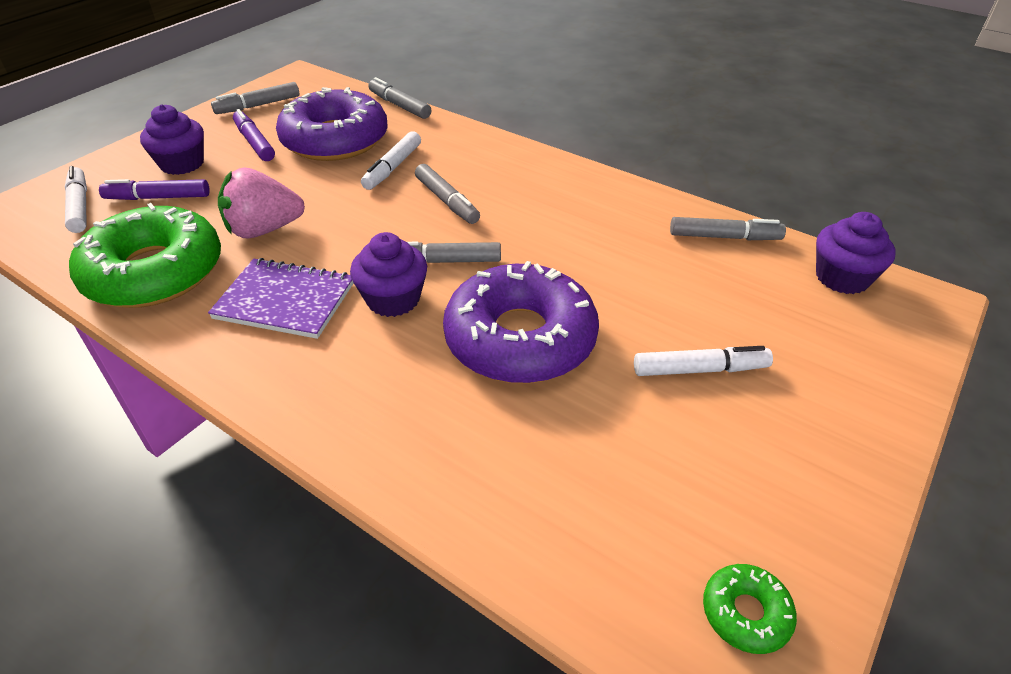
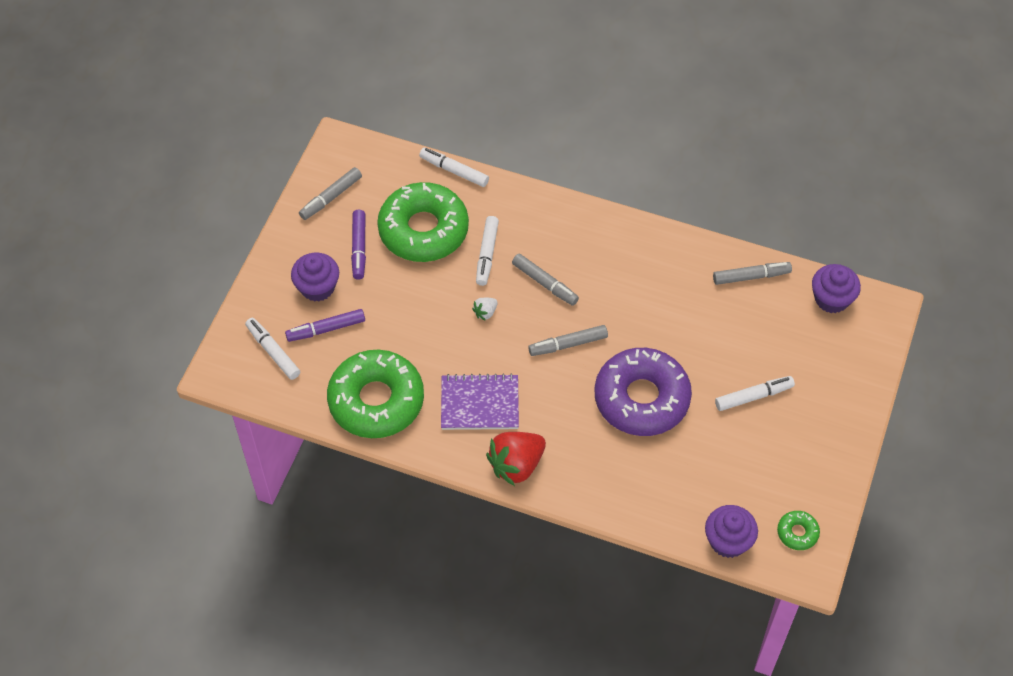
camera: 15 degrees left, 15 degrees up
(254, 142) = (359, 248): purple marker -> purple marker turned 135 degrees counterclockwise
(264, 230) = (427, 343): pink strawberry -> none
(286, 384) = (516, 465): none -> red strawberry
(335, 140) = (423, 230): purple donut -> green donut
(357, 214) = (485, 312): none -> white strawberry
(393, 299) = (549, 386): purple cupcake -> purple cupcake (728, 541)
(399, 105) = (454, 171): grey marker -> white marker

